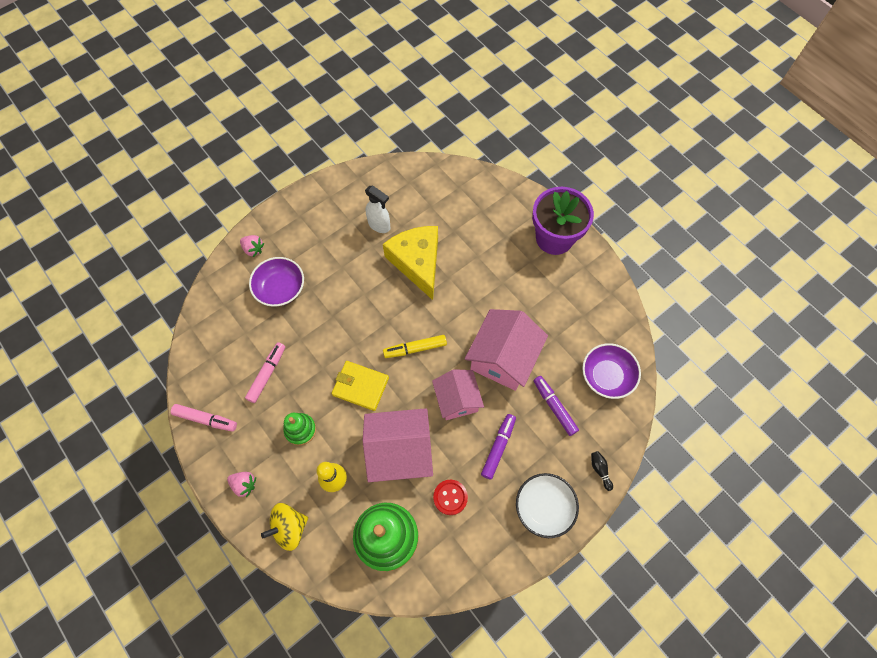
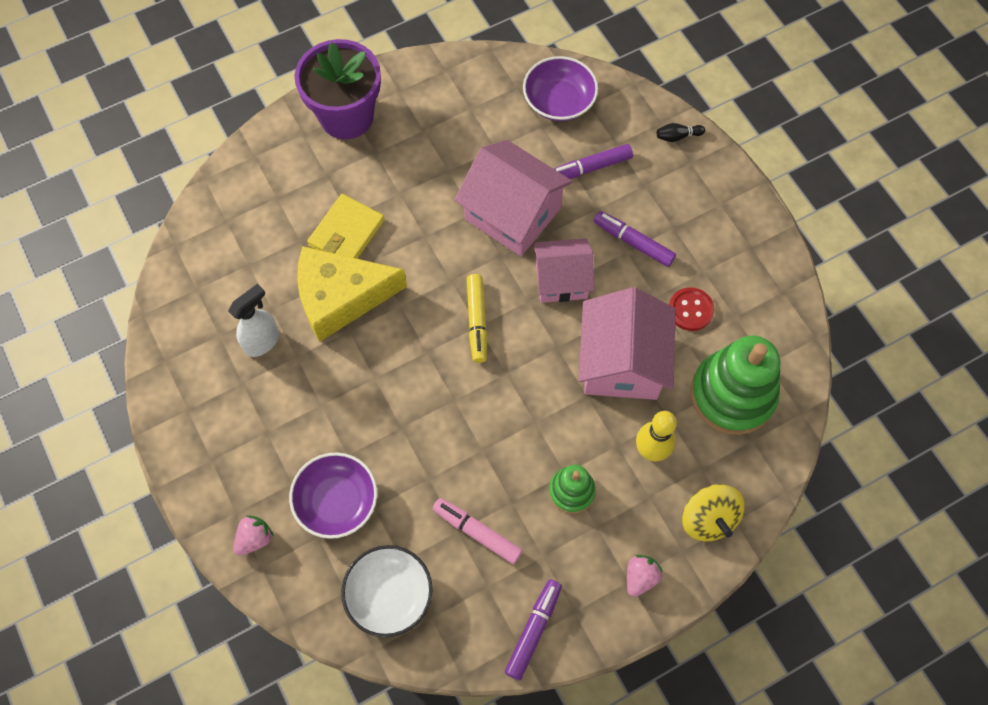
camera: 80 degrees left, 0 degrees up
(206, 419) = (533, 630): pink marker -> purple marker
(360, 386) = (520, 401): yellow wallet -> yellow wallet (347, 233)
(544, 507) = (715, 206): white bowl -> white bowl (389, 595)

